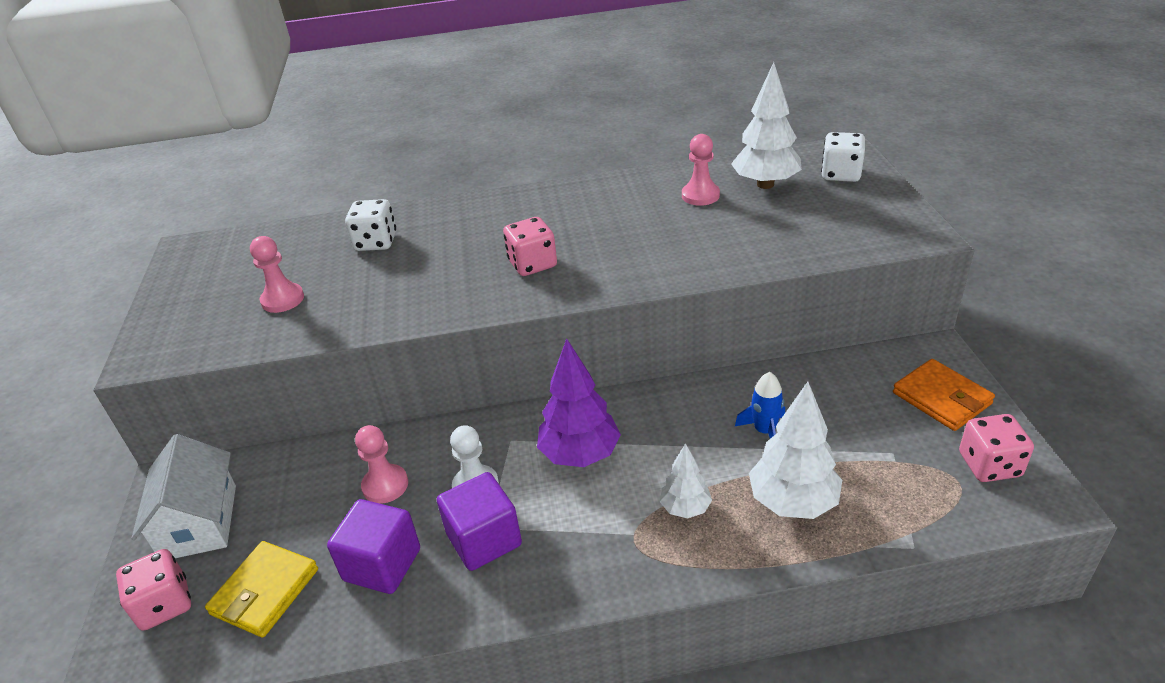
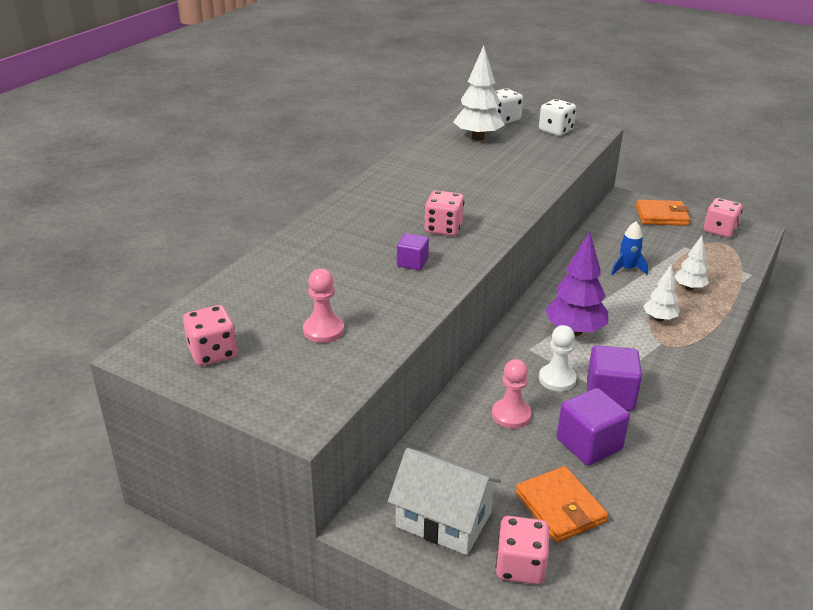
camera: 55 degrees left, 5 degrees down
(208, 273) = (213, 353): none -> pink dice
(265, 592) = (560, 507): yellow wallet -> orange wallet
(376, 242) = (308, 268): white dice -> white dice (555, 130)
(444, 281) = (412, 263): none -> purple cube
(700, 195) = (456, 156): pink pawn -> none
(792, 502) = (689, 288): white tree -> white tree, size x0.58

